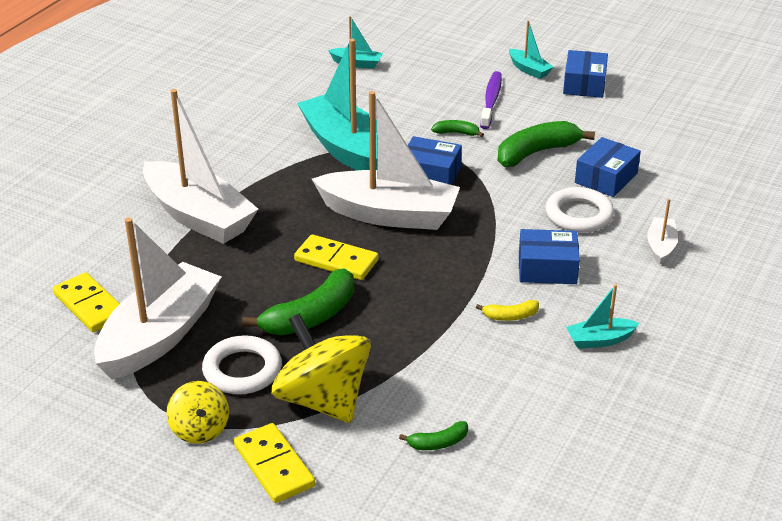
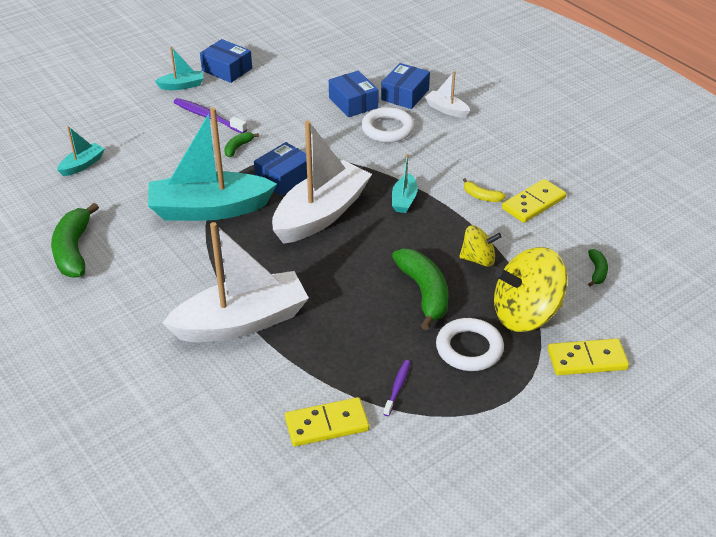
camera: 65 degrees left, 5 degrees up
(160, 335) = (397, 387): white boat -> purple toothbrush
(200, 429) = (528, 391): yellow spinning top -> yellow spinning top (478, 259)
(336, 261) = (362, 259): yellow domino -> yellow domino (533, 203)
(510, 316) = (481, 196): yellow banana -> yellow banana turned 105 degrees clockwise
(536, 153) = (297, 120): green banana -> green banana (74, 251)
(547, 268) = (439, 163): blue box -> blue box (405, 95)
(600, 340) = (528, 168): turquoise boat -> turquoise boat (404, 200)

